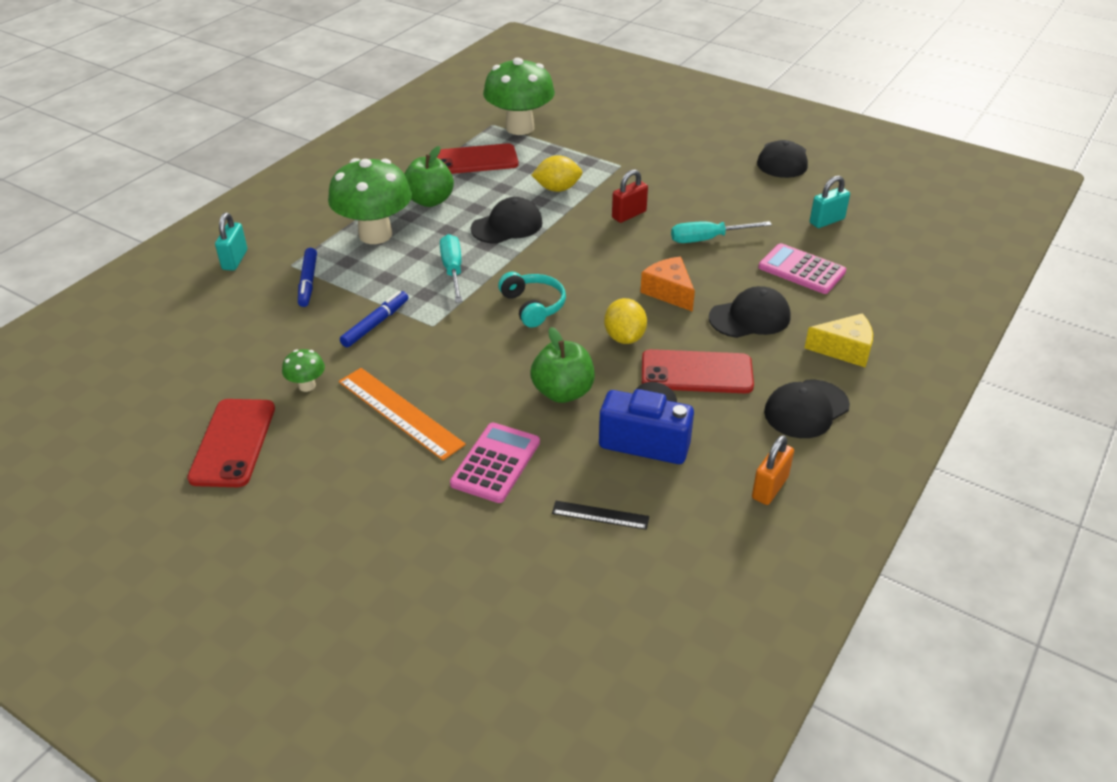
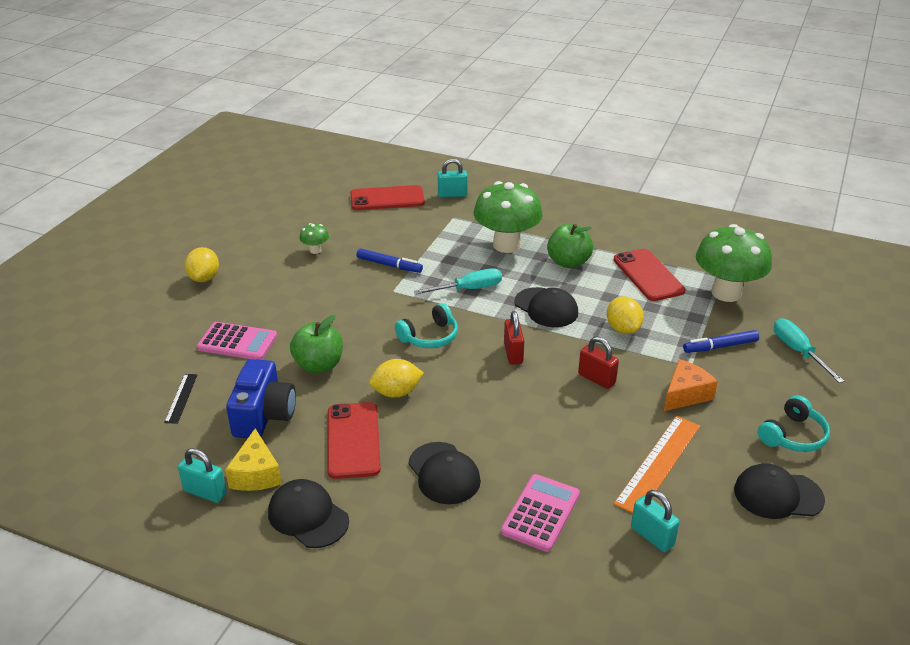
camera: 80 degrees right, 5 degrees down
(233, 443) = (257, 235): red phone -> red phone (387, 199)
(308, 282) = (434, 228): blue marker -> blue marker (720, 346)
(325, 500) = (204, 278): none -> yellow lemon
(400, 412) = (290, 292): orange ruler -> orange ruler (658, 464)
(578, 256) = (513, 353): none -> red padlock
(669, 292) = (472, 415): orange cheese -> orange cheese (685, 394)
(708, 239) = (574, 437): turquoise screwdriver -> turquoise screwdriver (798, 352)
(717, 140) = (792, 435): none -> turquoise headphones
(769, 488) = (205, 492): orange padlock -> turquoise padlock
(844, 349) = (404, 547): yellow cheese -> yellow cheese (256, 474)

